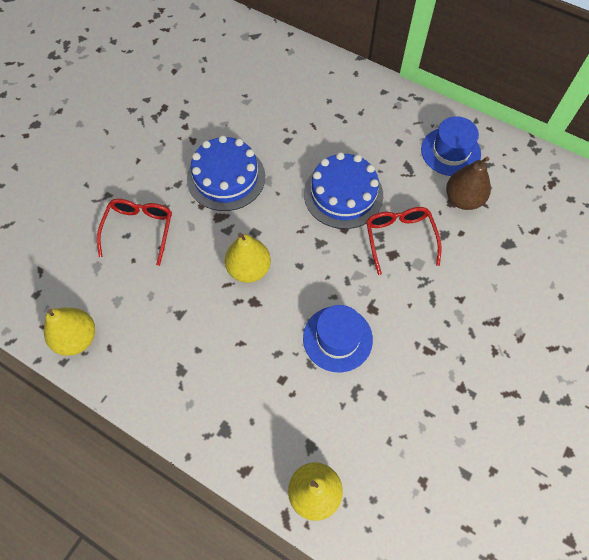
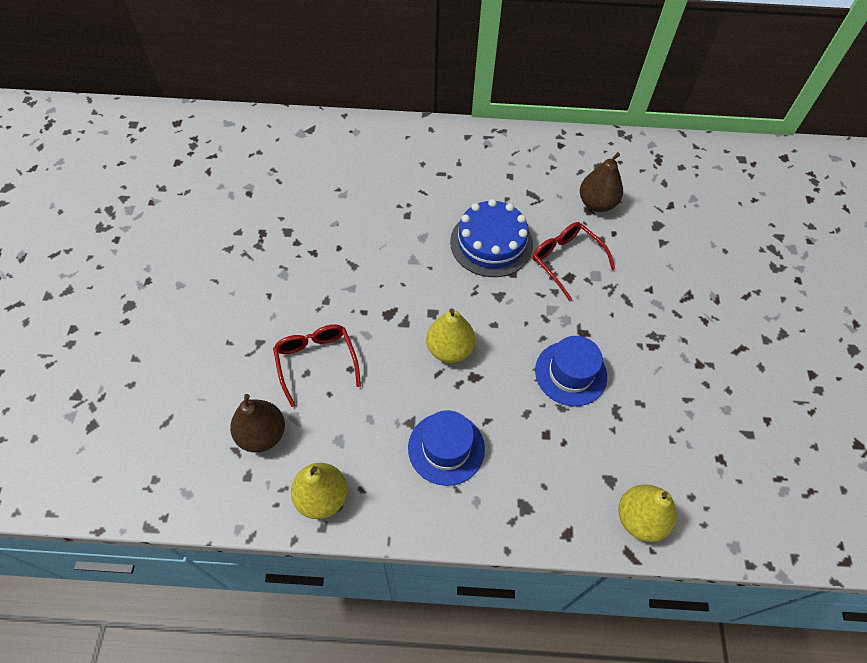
camera: 30 degrees left, 5 degrees down
(65, 268) = (262, 434): none -> brown pear
(226, 177) = (371, 274): blue cake -> none
(450, 151) = (559, 167): blue hat -> blue hat (446, 448)

